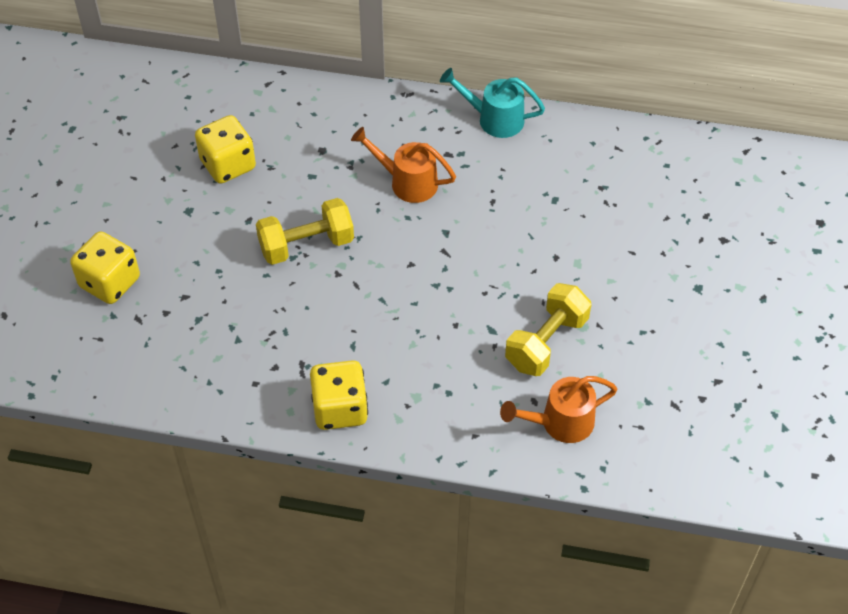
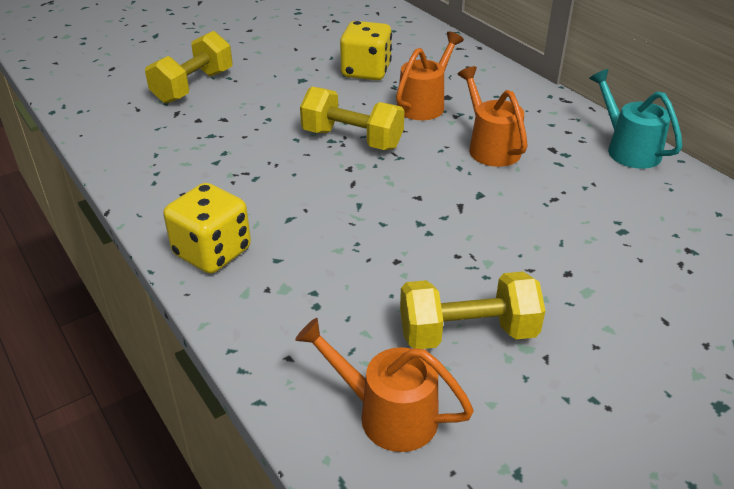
camera: 45 degrees right, 15 degrees down
(110, 282) = (193, 86): yellow dice -> yellow dumbbell
(315, 170) = (425, 104): none -> orange watering can

